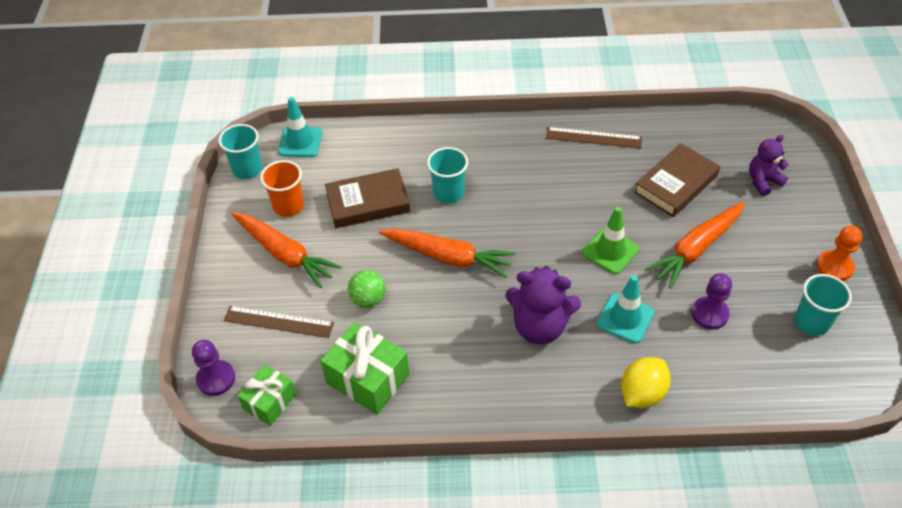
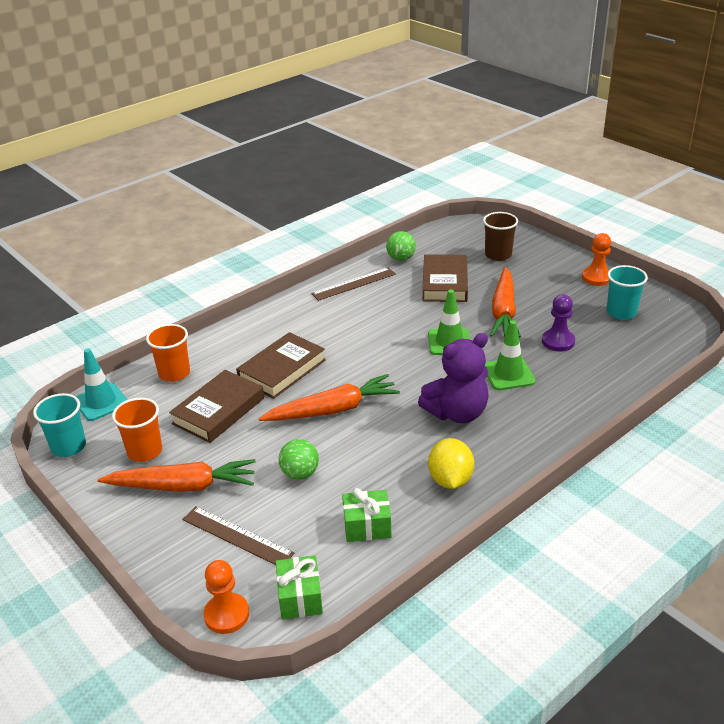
camera: 40 degrees left, 15 degrees down
(216, 379) = (226, 615): purple pawn -> orange pawn
(278, 322) = (237, 536): brown ruler -> brown ruler turned 60 degrees clockwise
(368, 378) = (367, 526): green gift -> green gift, size x0.64
(371, 146) = (174, 373): none -> orange cup
(448, 193) = (282, 370): turquoise cup -> brown book
(625, 318) = (508, 374): turquoise traffic cone -> green traffic cone
(642, 393) = (574, 410): yellow lemon -> yellow lemon (450, 480)
(664, 133) = (401, 258): none -> green ball
(763, 181) = (498, 255): purple teddy bear -> brown cup

